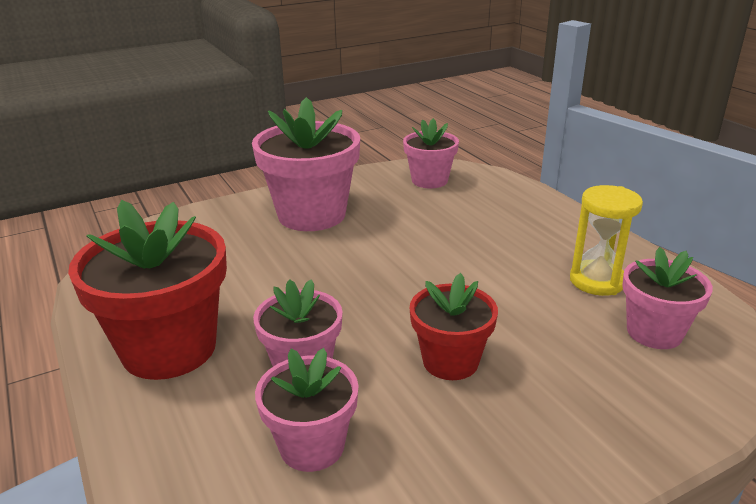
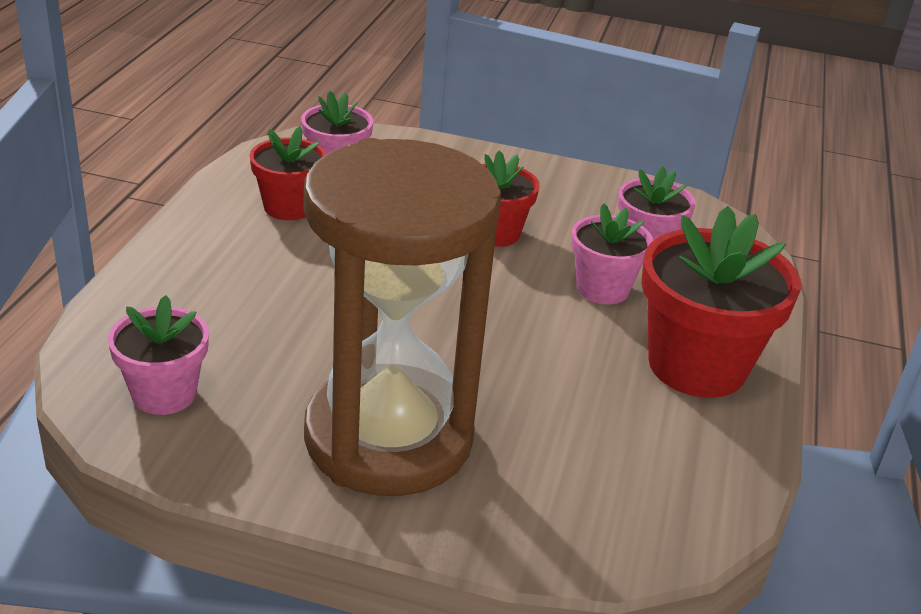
camera: 140 degrees left, 5 degrees up
(311, 215) = (388, 438): pink flower pot -> brown hourglass
(597, 281) = (288, 207): yellow hourglass -> red flower pot

